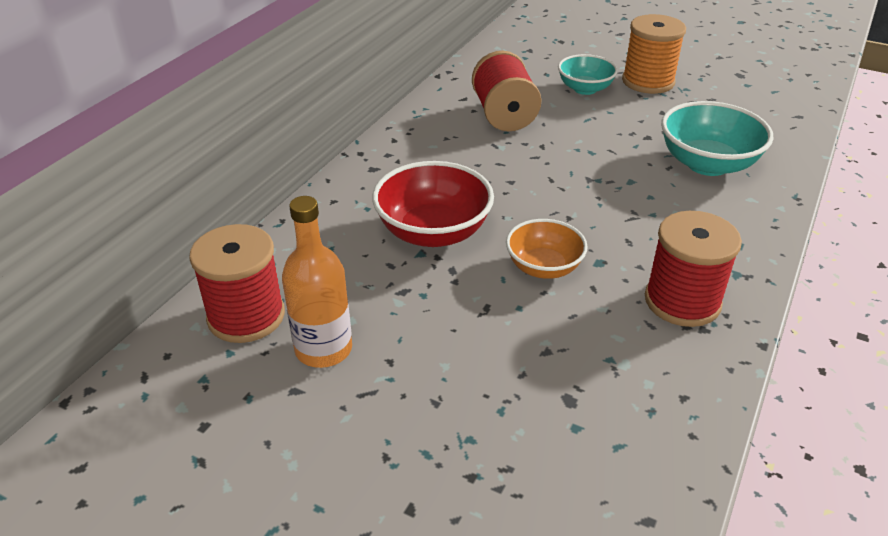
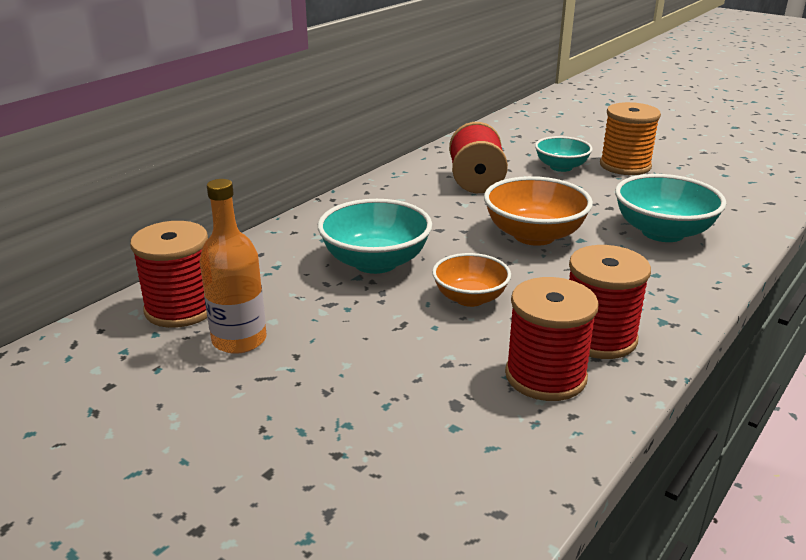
camera: 10 degrees right, 10 degrees down
(433, 232) = (375, 262): red bowl -> turquoise bowl
(583, 180) = (534, 235): none -> orange bowl
(645, 354) = (545, 376): none -> red spool

